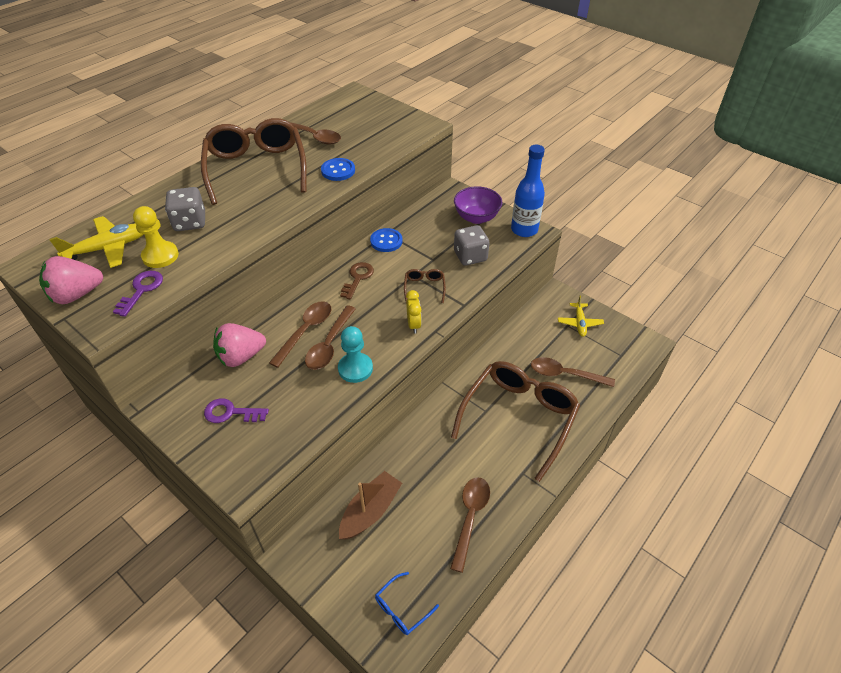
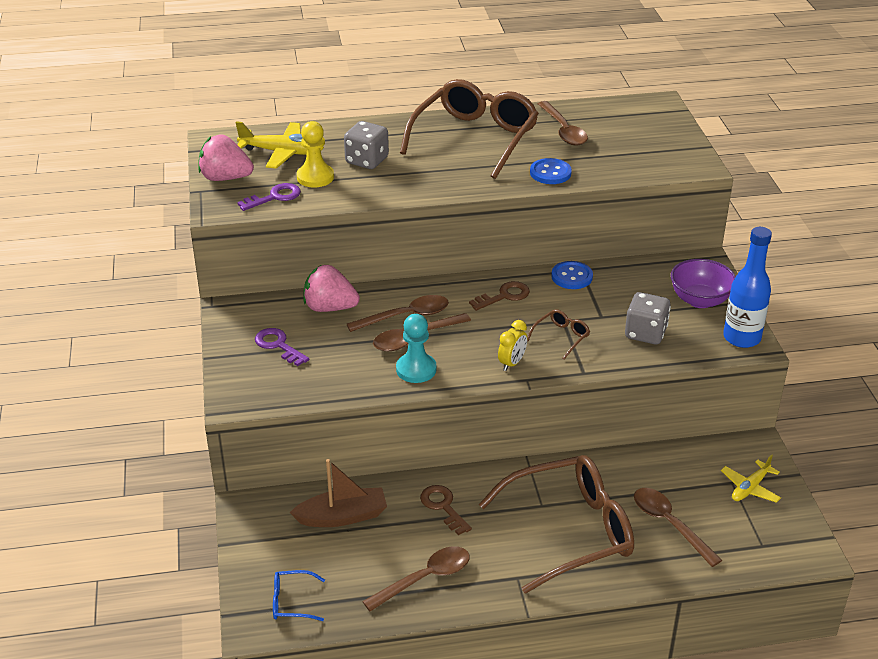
camera: 40 degrees right, 10 degrees down
(429, 455) = (443, 507): none -> brown key

